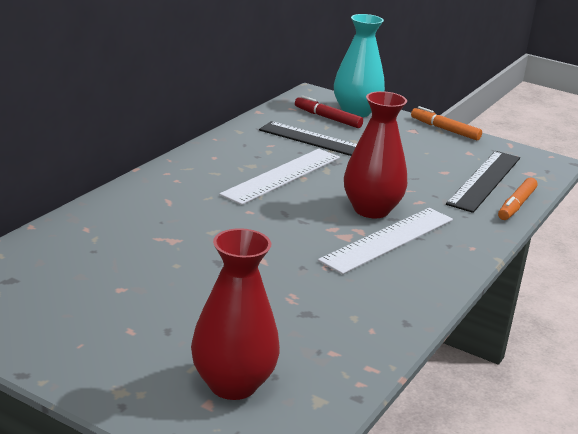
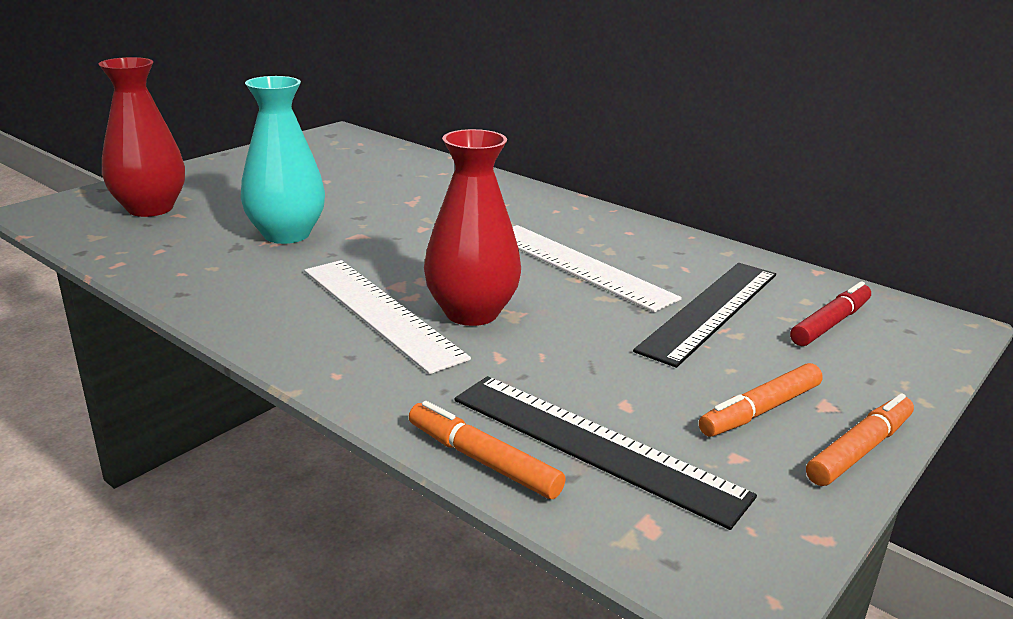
camera: 100 degrees right, 0 degrees up
(356, 112) = (886, 355): turquoise vase -> turquoise vase (286, 234)
(427, 144) = (760, 410): none -> orange marker

